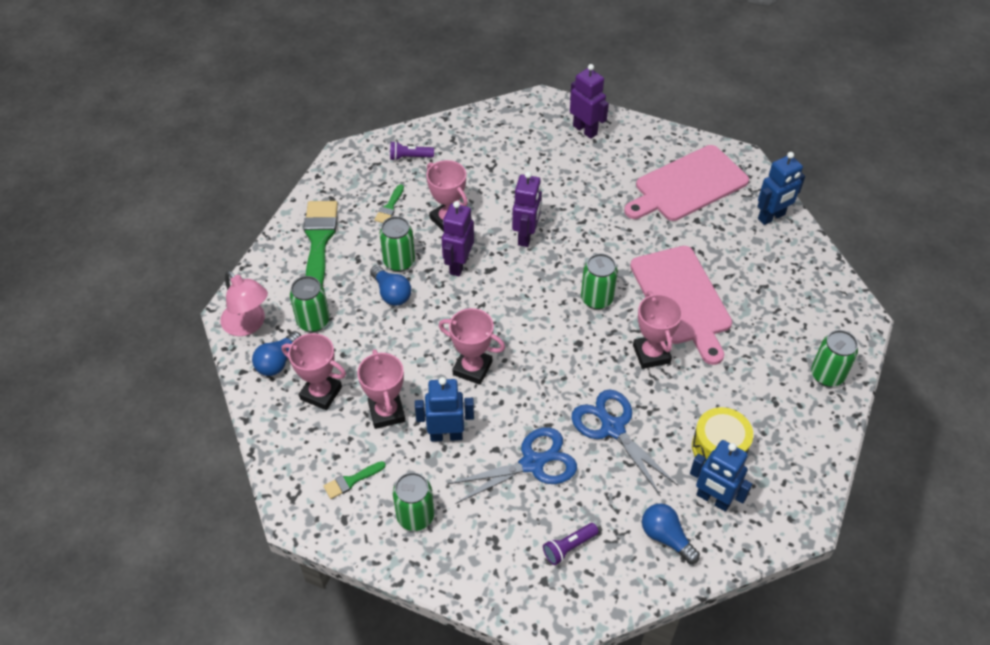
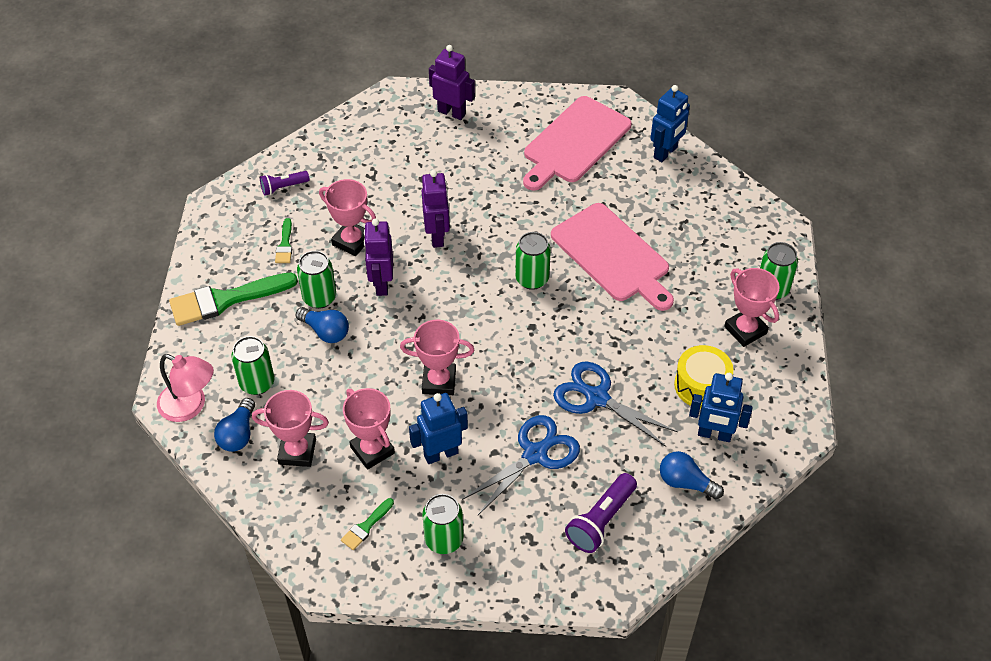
camera: 20 degrees left, 0 degrees up
(319, 241) = (226, 300): green brush -> green brush turned 90 degrees counterclockwise
(569, 547) = (601, 520): purple flashlight -> purple flashlight, size x1.58
(651, 354) = (605, 317): pink trophy -> pink trophy (745, 330)

